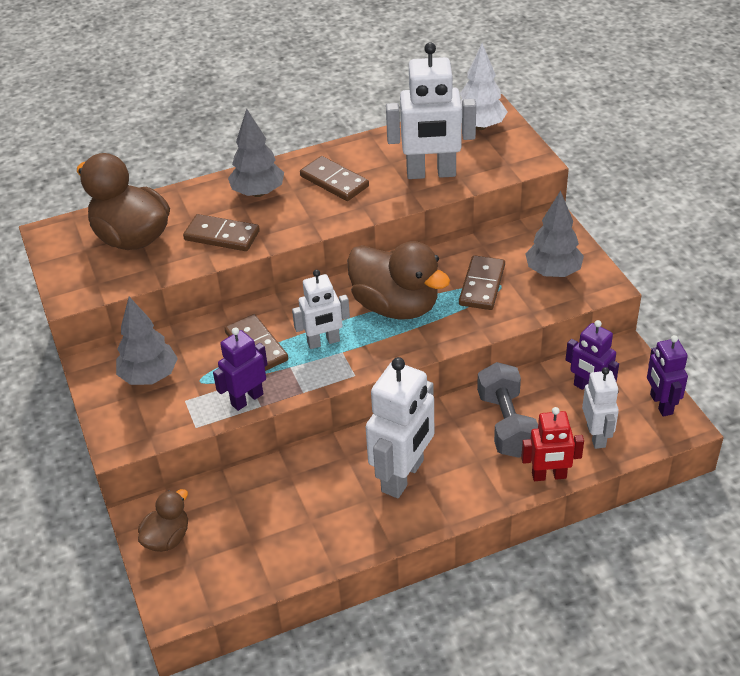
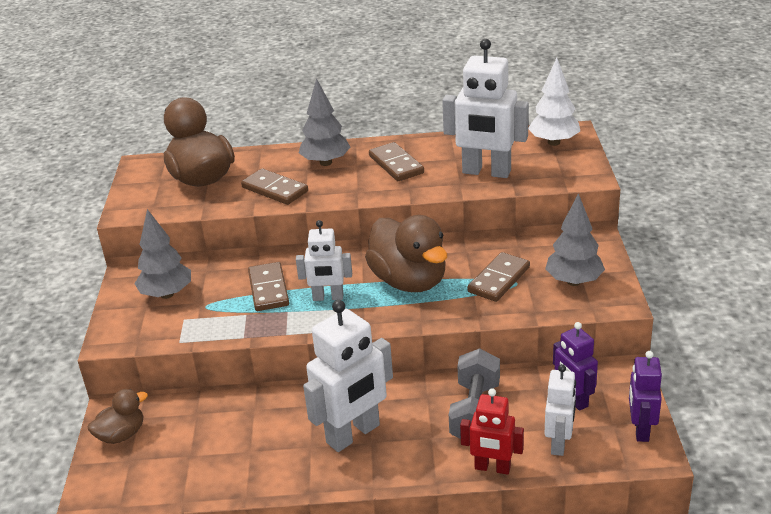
camera: 20 degrees right, 10 degrees down
(247, 399) = (235, 329): purple robot -> none

